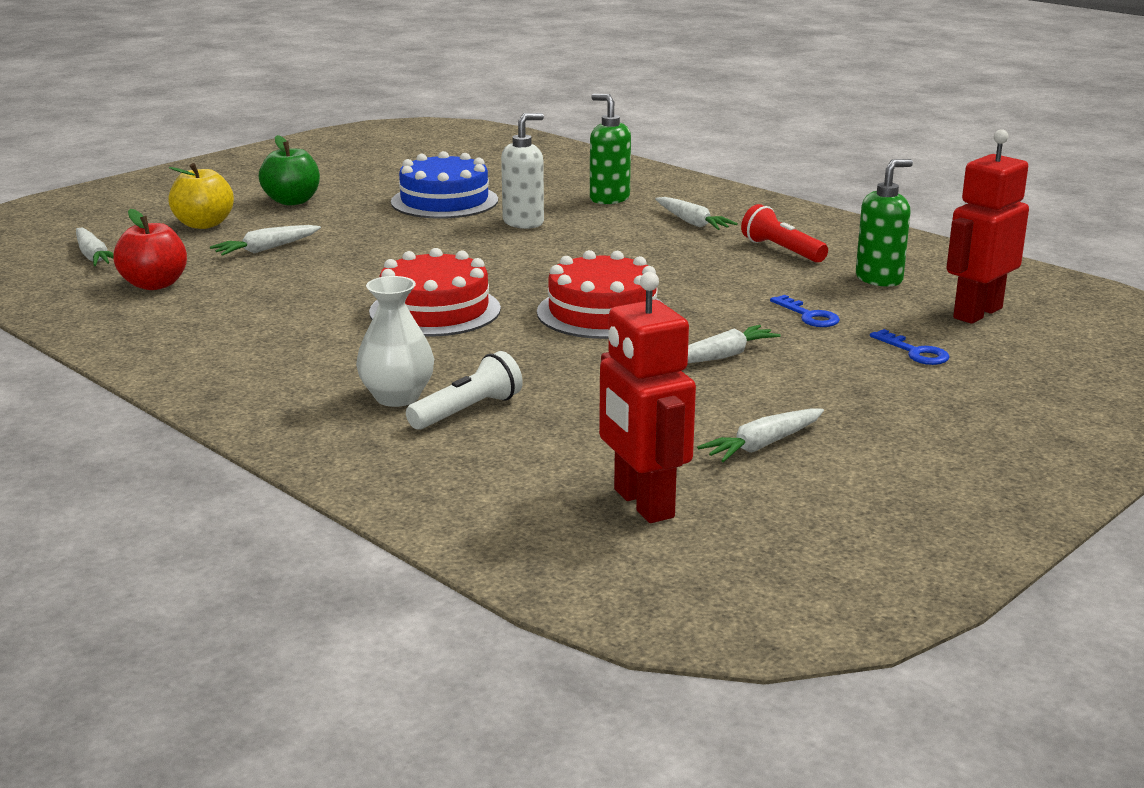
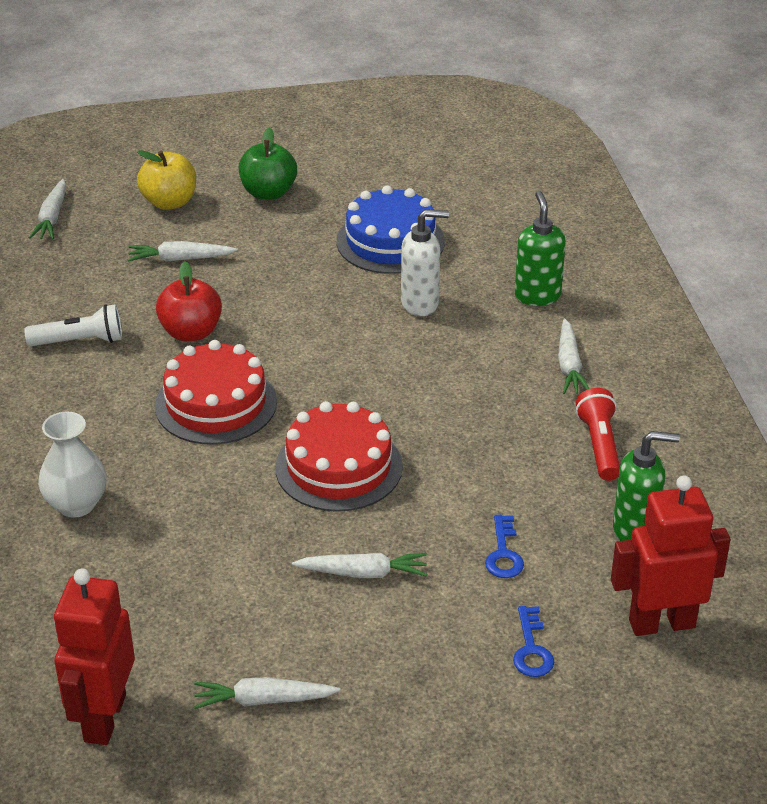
camera: 35 degrees right, 15 degrees up
(154, 284) = (57, 276): red apple -> red apple (191, 332)
(467, 411) = (104, 546): white flashlight -> white flashlight (79, 341)

